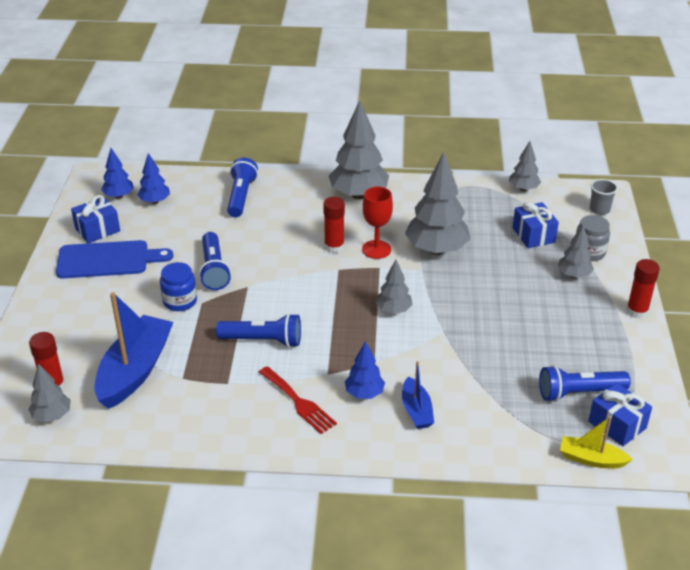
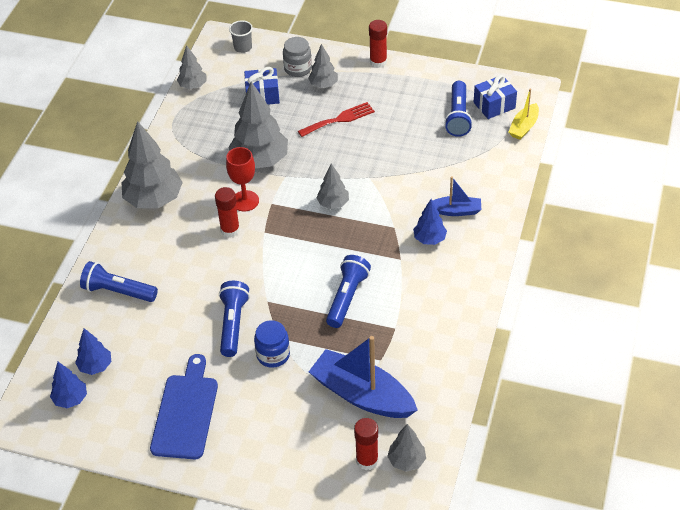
camera: 75 degrees left, 10 degrees up
(97, 230) = (128, 420): blue gift -> none
(214, 269) = (233, 324): blue flashlight -> blue flashlight turned 90 degrees counterclockwise
(298, 402) = (430, 282): red fork -> red fork (339, 119)

